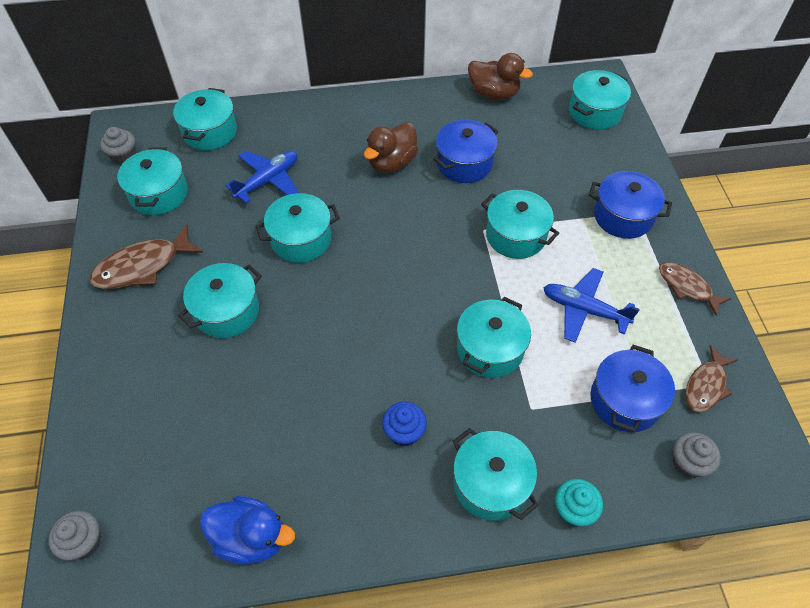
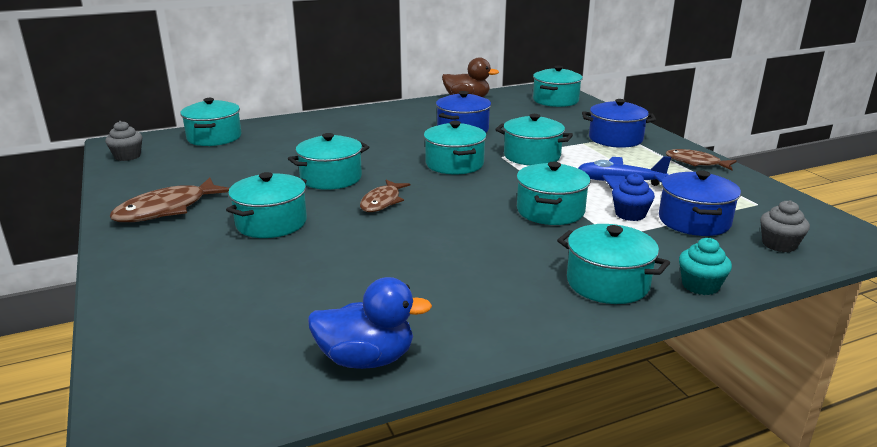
camera: 15 degrees left, 30 degrees down
(84, 541) = (147, 398): grey cupcake -> none
(159, 194) = (172, 171): turquoise pot -> turquoise pot (454, 164)
(268, 180) = (283, 154): blue plane -> none
(392, 163) = (397, 135): brown duck -> none
(404, 432) = (498, 266): blue cupcake -> blue cupcake (630, 214)
(706, 385) = (755, 205): brown fish -> brown fish (382, 202)

